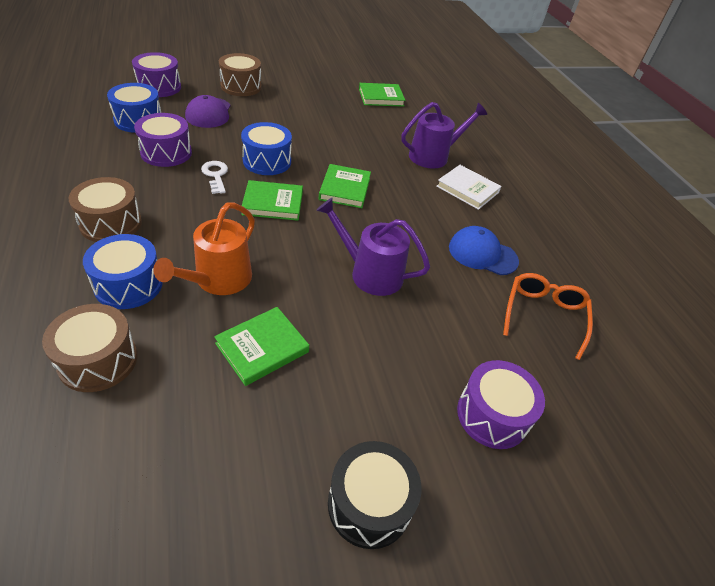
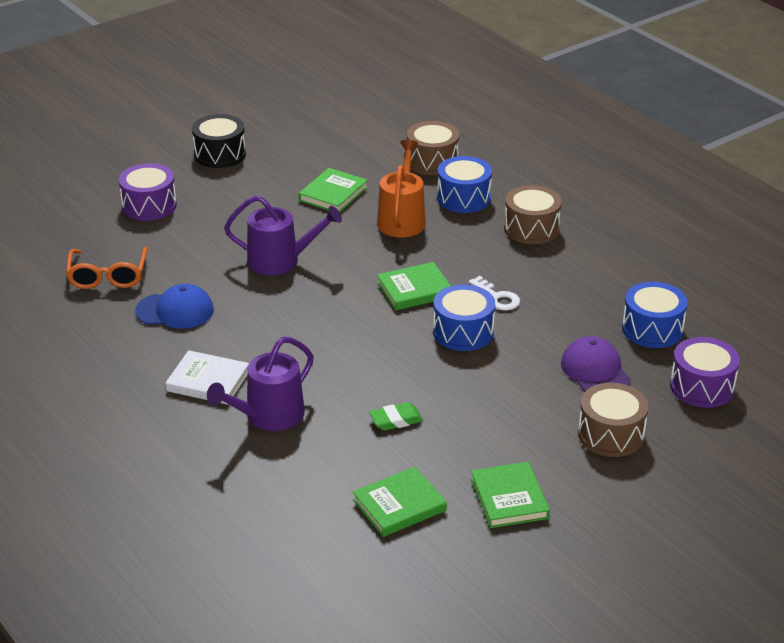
camera: 165 degrees right, 10 degrees down
(166, 152) = (573, 303): purple drum -> none
(344, 189) = (354, 330): green book -> green book (509, 498)
(355, 129) = (396, 420): none -> green eraser

